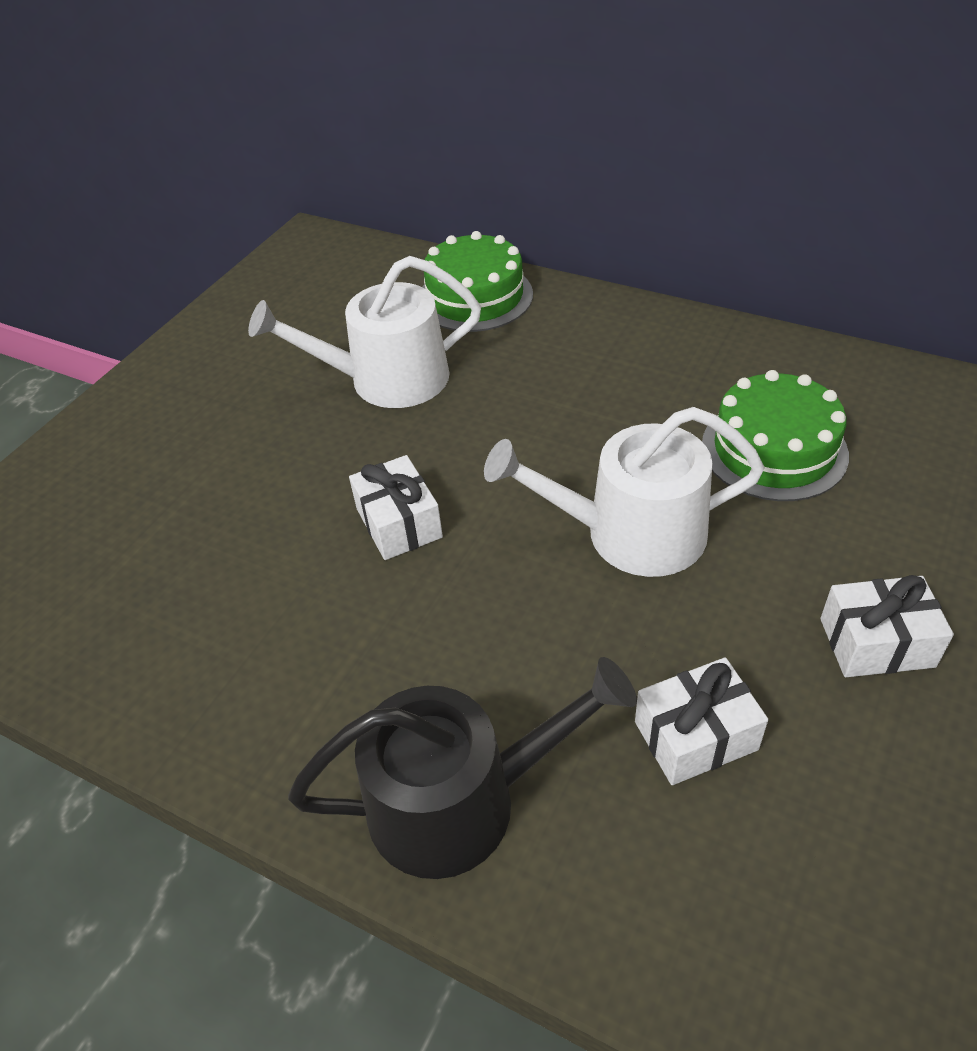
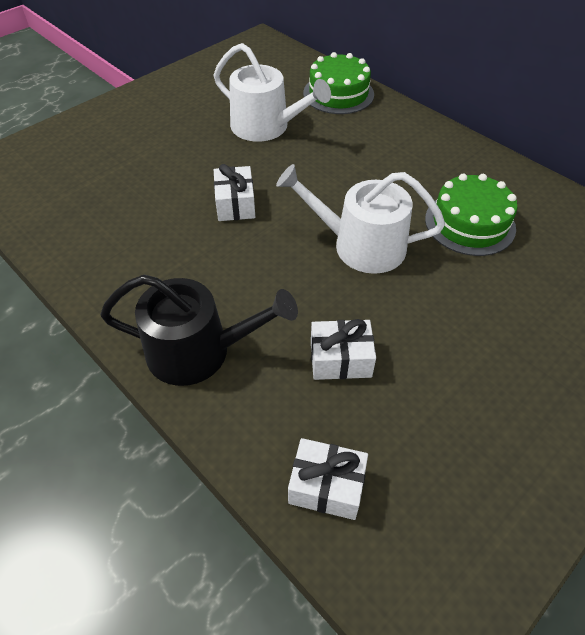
camera: 15 degrees right, 5 degrees up
(387, 379) = (266, 127): white watering can -> white watering can turned 150 degrees counterclockwise
(876, 643) = (472, 344): white gift -> white gift (326, 486)

